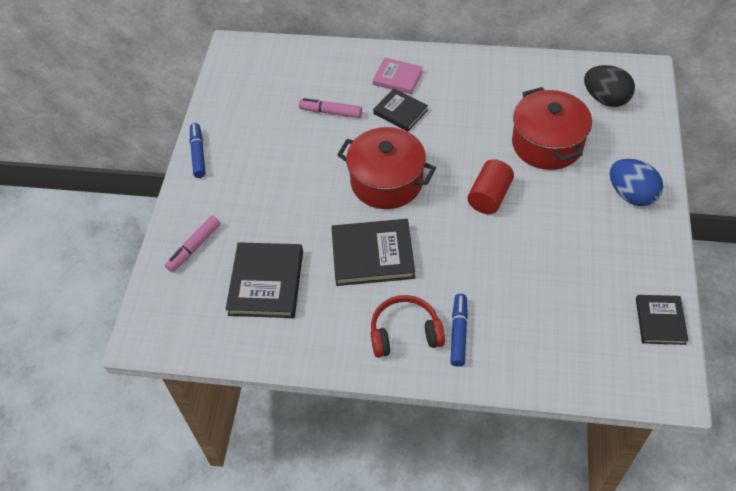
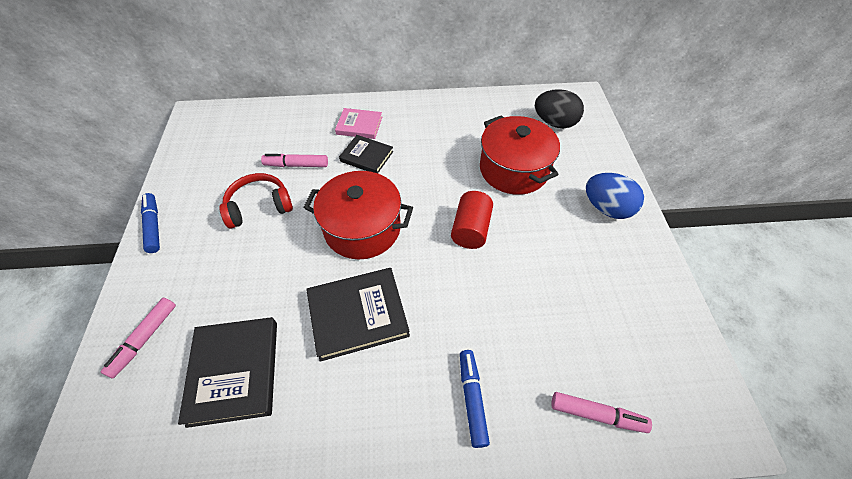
camera: 15 degrees left, 0 degrees up
(405, 333) = (409, 411): red headphones -> red headphones (259, 207)
(561, 361) = (596, 414): none -> pink marker
(660, 321) = (683, 343): black book -> none

